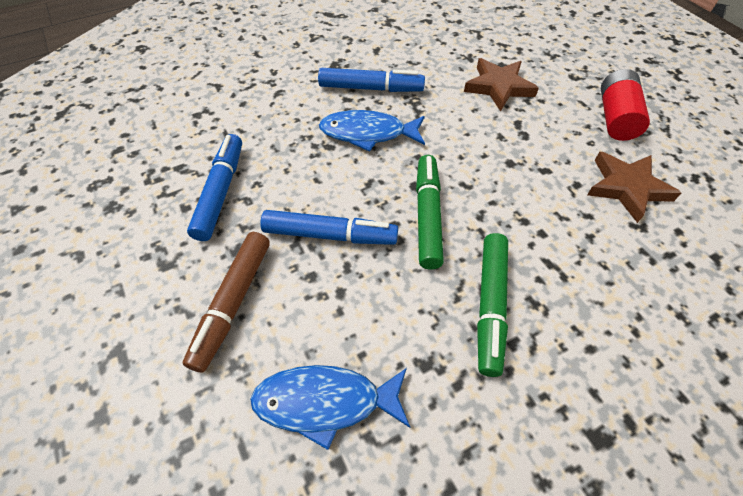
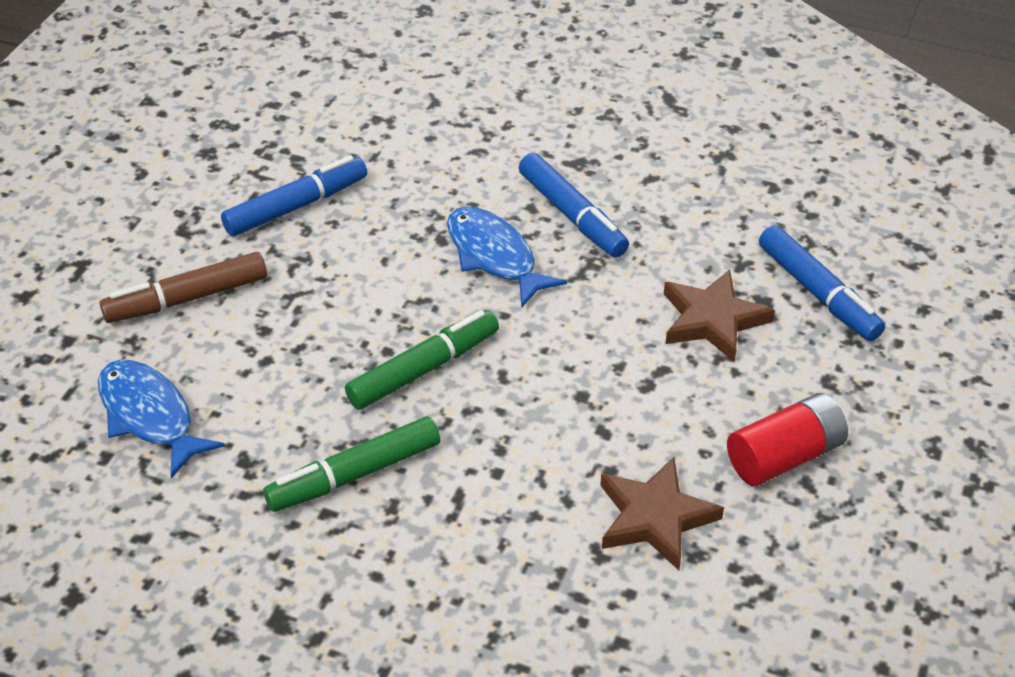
camera: 50 degrees right, 10 degrees down
(330, 235) = (323, 313): blue marker -> blue marker (818, 293)

